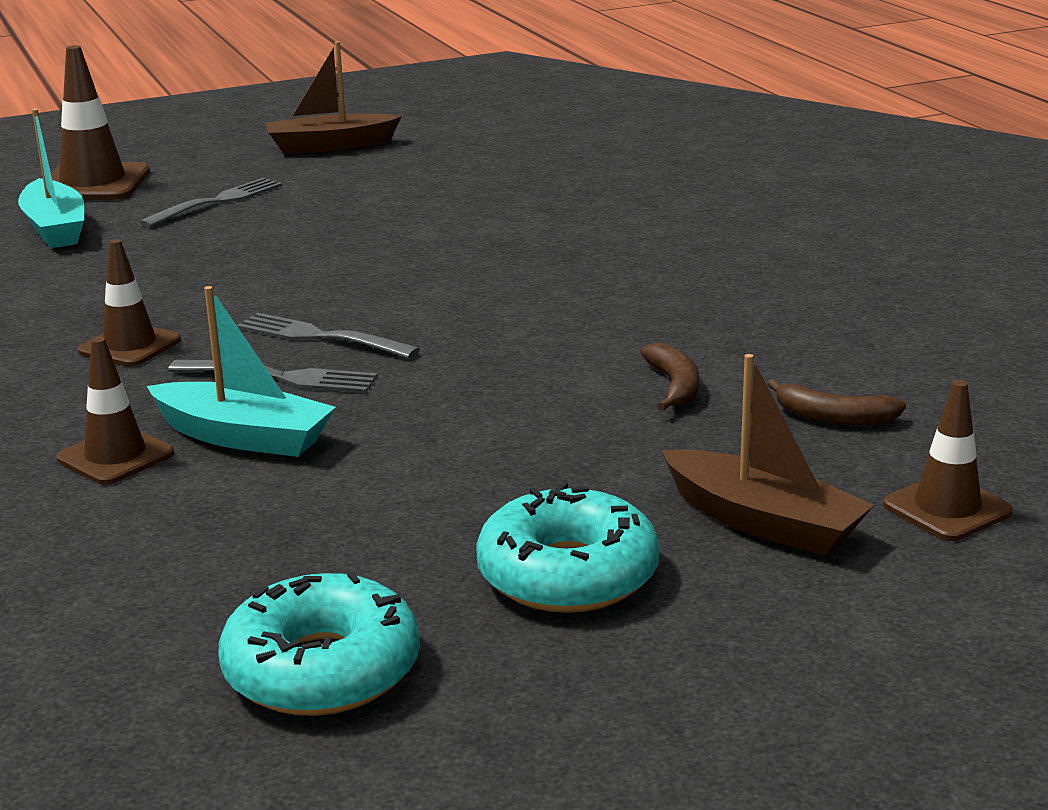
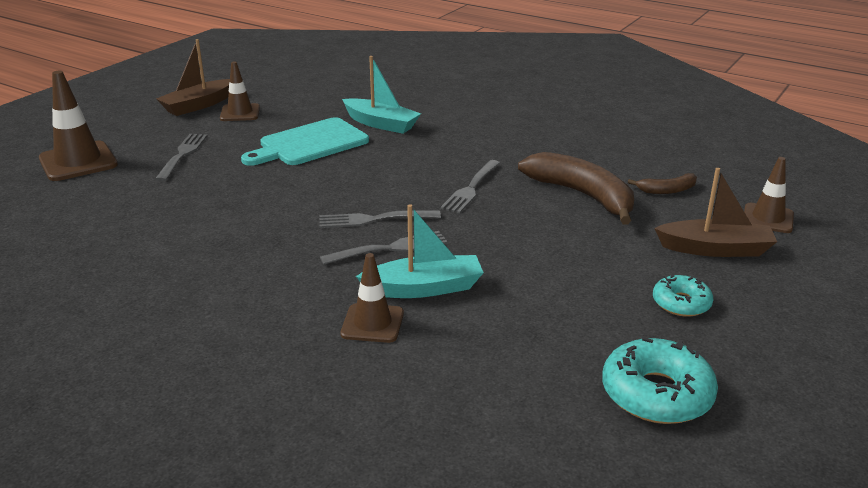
camera: 35 degrees left, 5 degrees up
(55, 228) = (100, 197): turquoise boat -> turquoise boat (381, 124)
(130, 346) = (273, 256): brown traffic cone -> brown traffic cone (240, 113)
(393, 223) = (309, 143): none -> turquoise cutting board
(519, 333) = (471, 188): none -> grey fork
(568, 574) = (681, 303): turquoise donut -> turquoise donut, size x0.61
(674, 387) = (582, 195): brown banana -> brown banana, size x2.06

